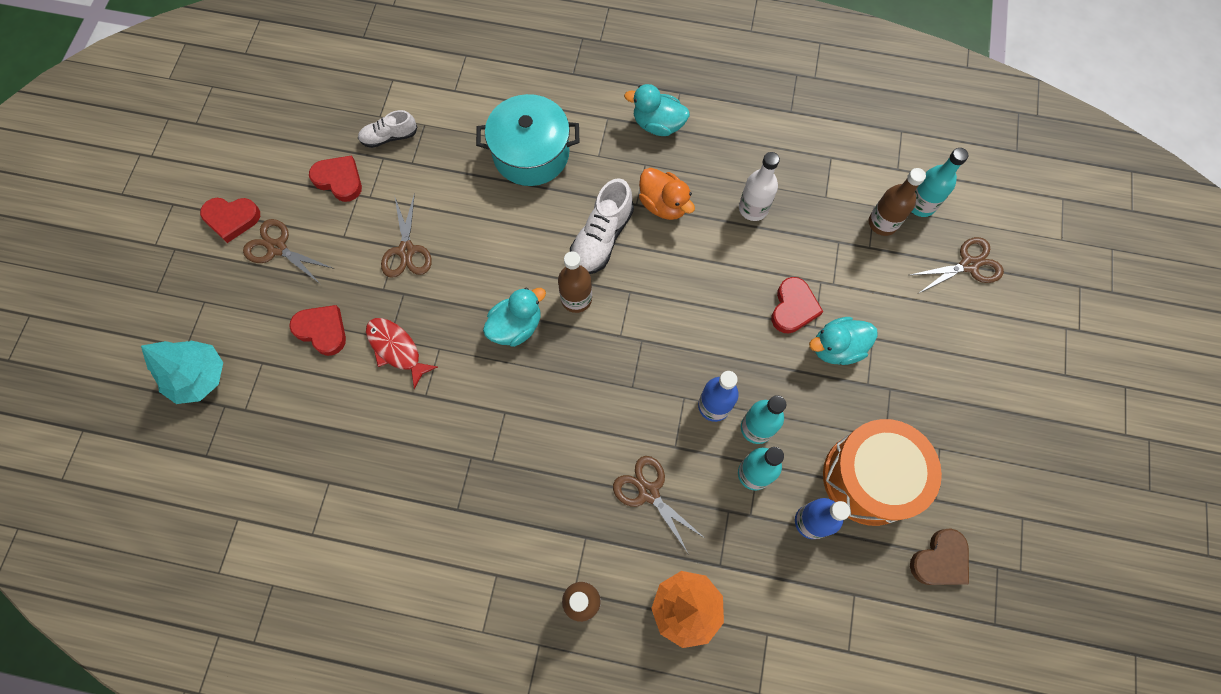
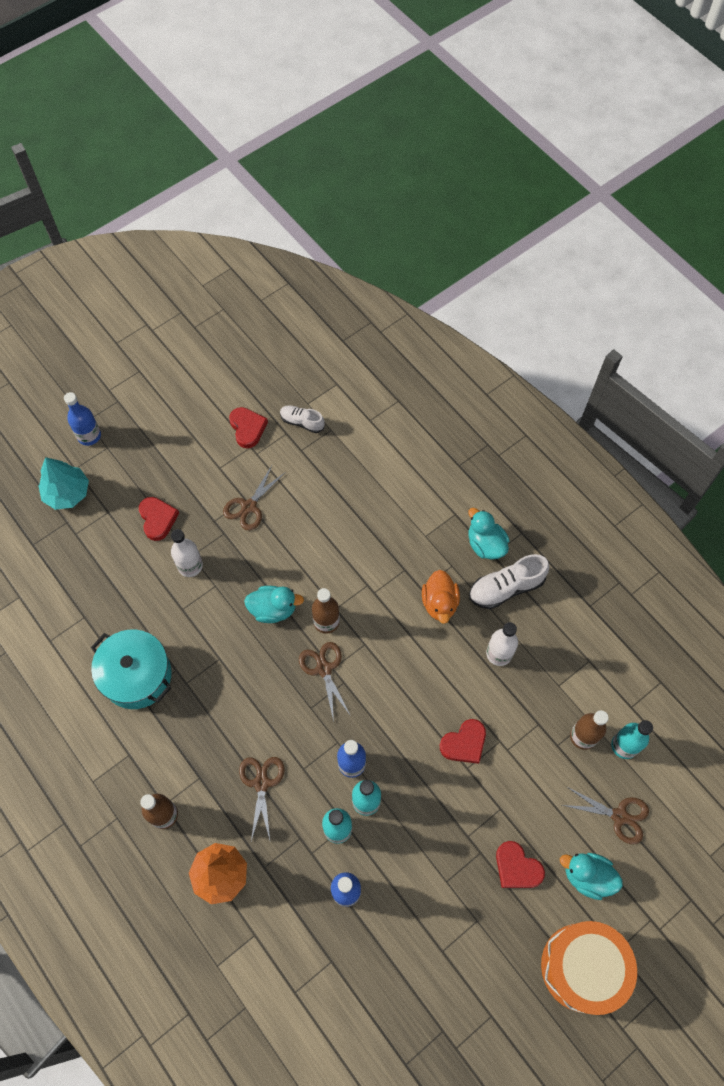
camera: 40 degrees right, 5 degrees down
(173, 304) = (89, 436): none -> blue bottle
(232, 219) = (164, 406): red heart -> red heart (517, 867)
(277, 248) = (175, 445): brown scissors -> brown scissors (324, 669)
(396, 349) = (190, 566): red fish -> white bottle
(531, 153) = (382, 501): turquoise pot -> turquoise pot (137, 675)
(601, 238) = (378, 594): white shoe -> white shoe (506, 588)
(836, 348) = (469, 794): turquoise duck -> turquoise duck (587, 876)
(869, 478) = (410, 898): orange drum -> orange drum (582, 967)
(940, 560) = (408, 991): brown heart -> none

